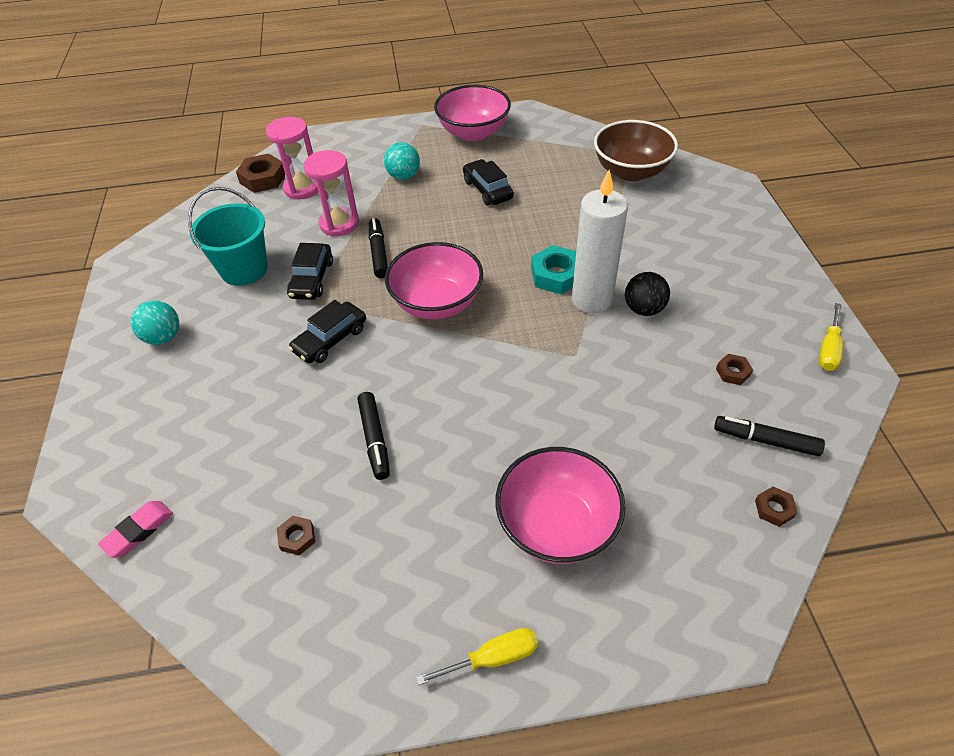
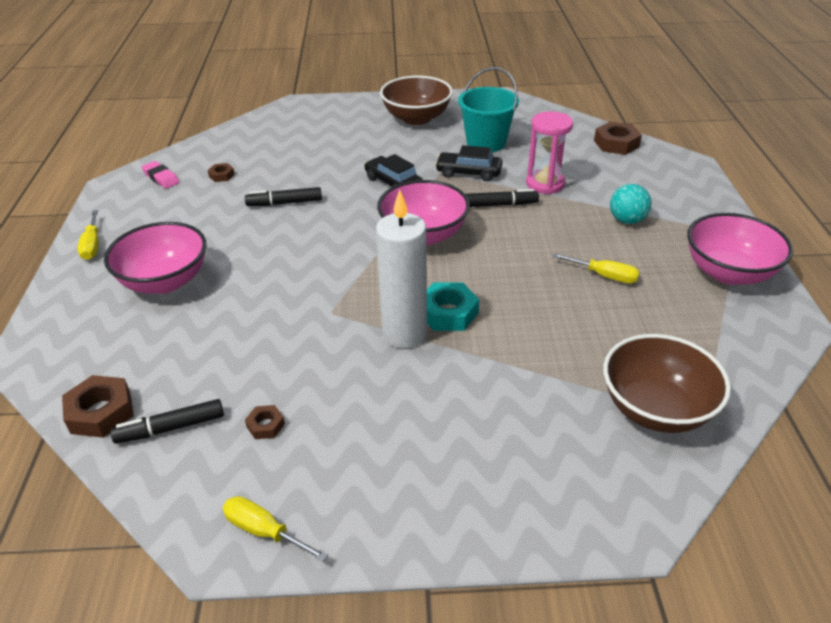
camera: 95 degrees right, 10 degrees down
(138, 531) = (257, 126): pink eraser -> pink eraser (161, 178)
(163, 337) = (416, 118): turquoise ball -> brown bowl
(302, 188) = (601, 163): pink hourglass -> none
(487, 190) = (604, 276): black car -> yellow screwdriver
(643, 309) = (380, 372): black ball -> none
(766, 440) = (171, 428): black marker -> black marker turned 135 degrees counterclockwise
(774, 509) = (101, 412): brown nut -> brown nut, size x1.85

